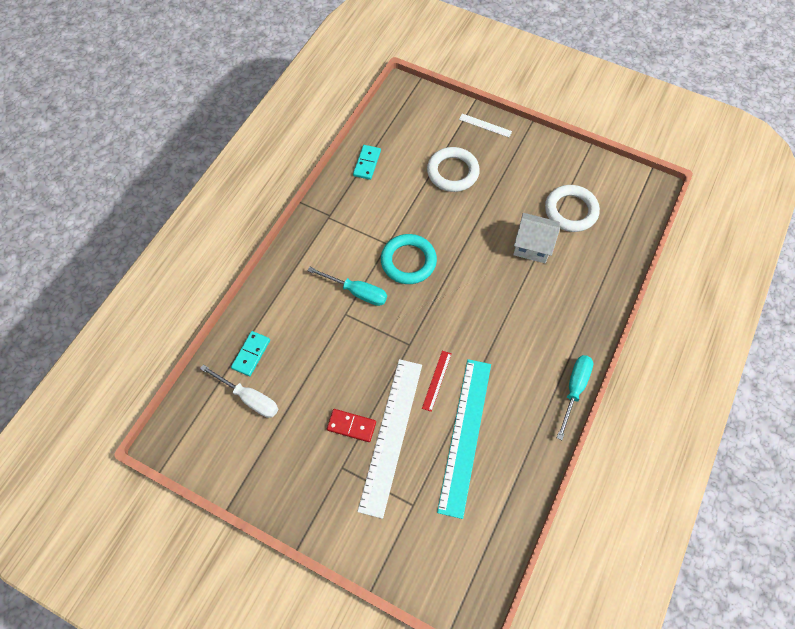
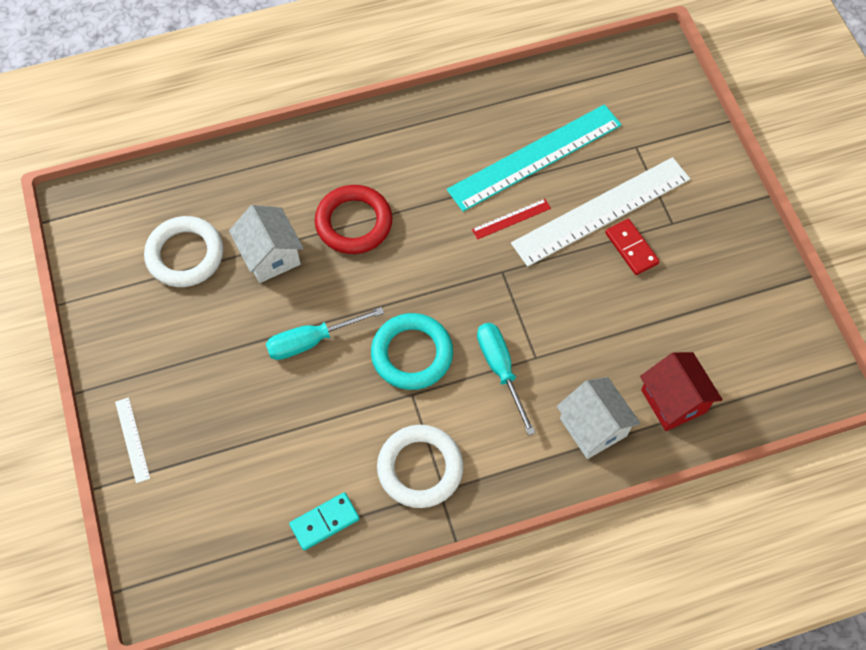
camera: 135 degrees left, 0 degrees up
(249, 398) = (711, 357): white screwdriver -> none
(251, 354) = (673, 401): turquoise domino -> red house
(282, 304) = (593, 427): none -> white house
(452, 172) = (244, 414): white ring -> white ring (420, 468)
(515, 300) = (354, 223): none -> red ring
(574, 390) = (399, 111): turquoise screwdriver -> turquoise screwdriver (312, 341)

